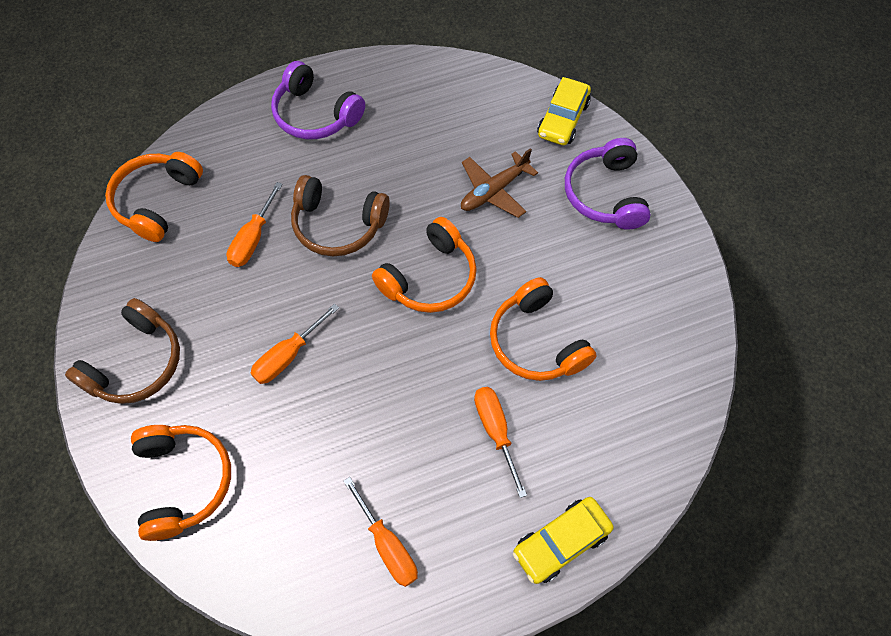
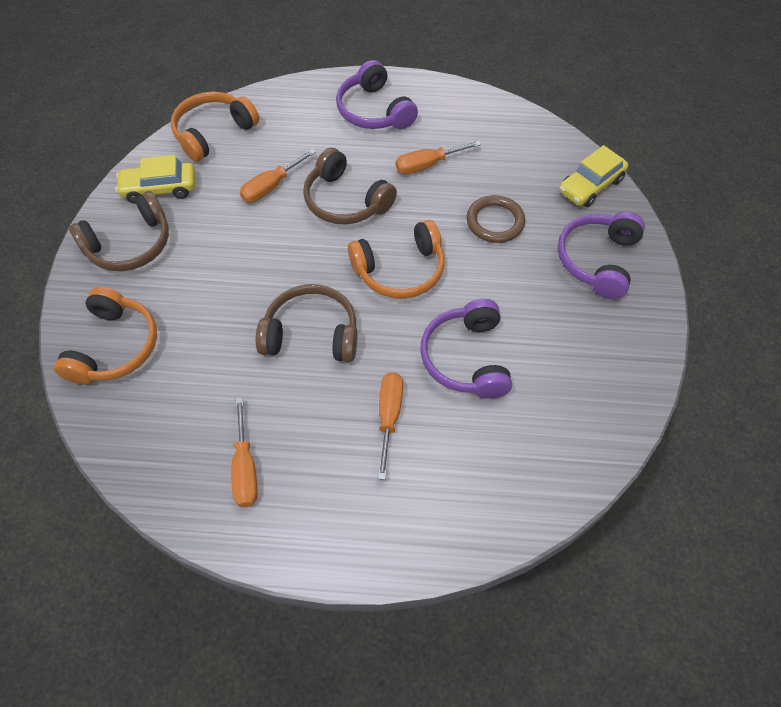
camera: 25 degrees right, 5 degrees down
(288, 355) = (249, 285): orange screwdriver -> orange screwdriver (427, 165)
(378, 380) = (311, 334): none -> brown headphones
(494, 191) = (495, 222): brown plane -> brown ring
(536, 341) = (466, 358): orange headphones -> purple headphones
(561, 542) = (397, 535): yellow car -> yellow car (159, 189)

